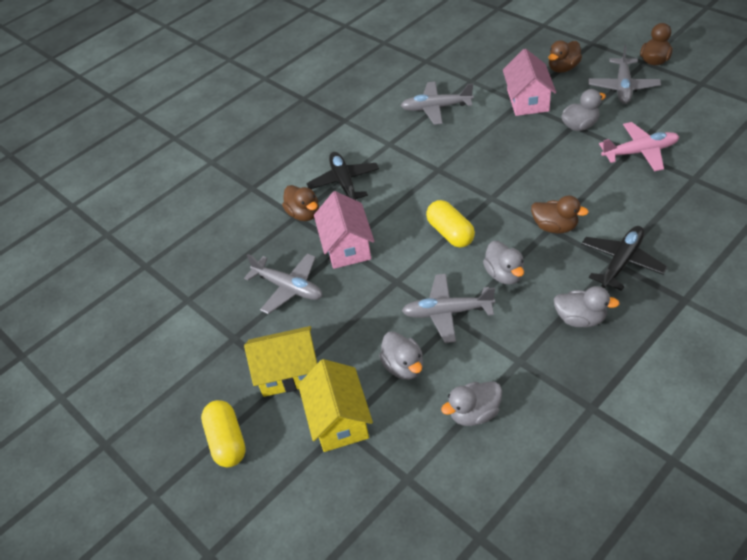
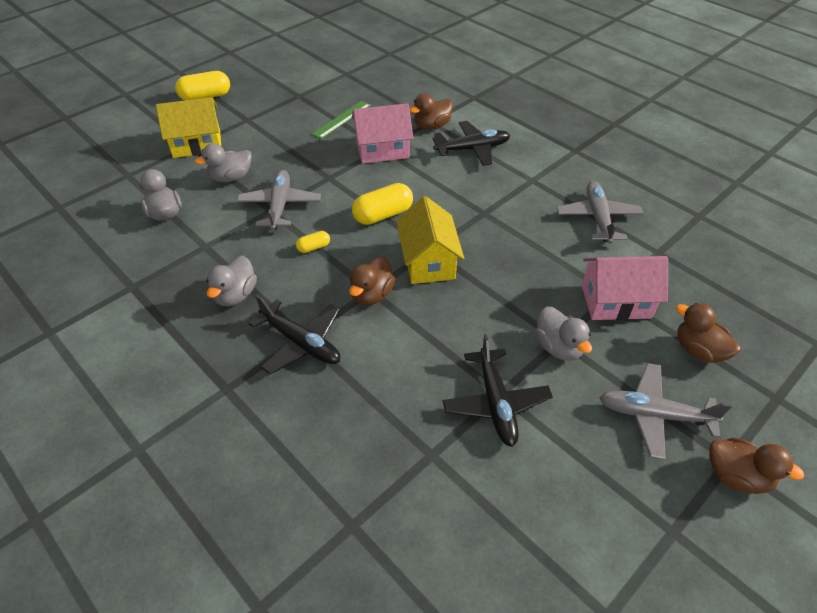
camera: 85 degrees right, 0 degrees up
(288, 373) = (253, 121): yellow house -> yellow house (428, 261)
(289, 288) = (342, 119): grey plane -> green ruler
(504, 274) = (314, 247): grey duck -> yellow capsule
(640, 152) = (496, 403): pink plane -> black plane

